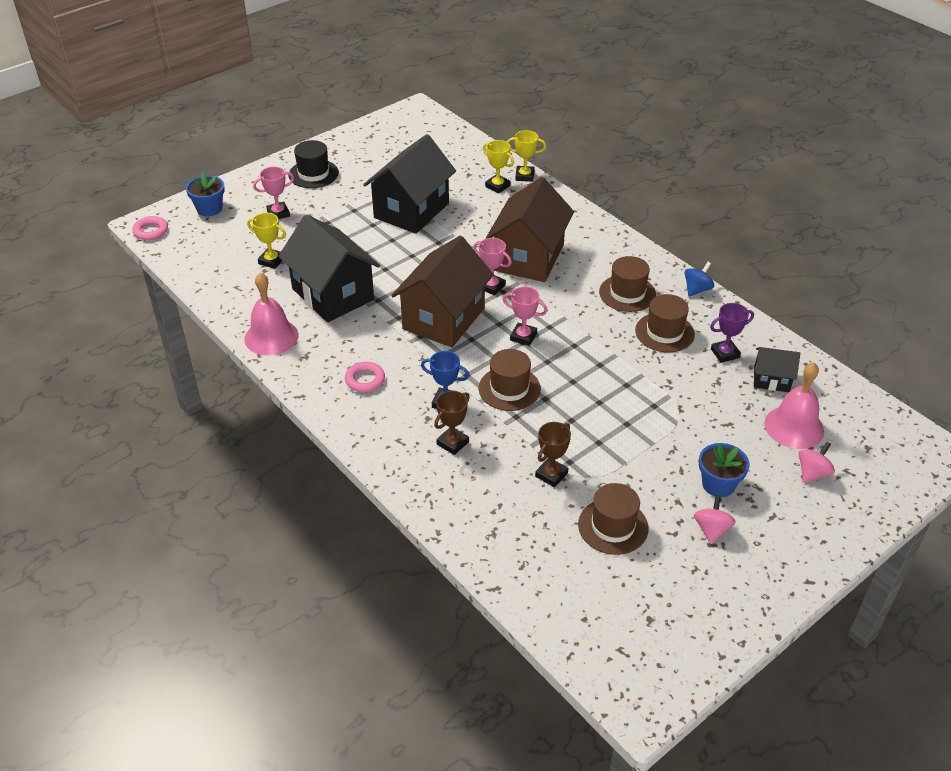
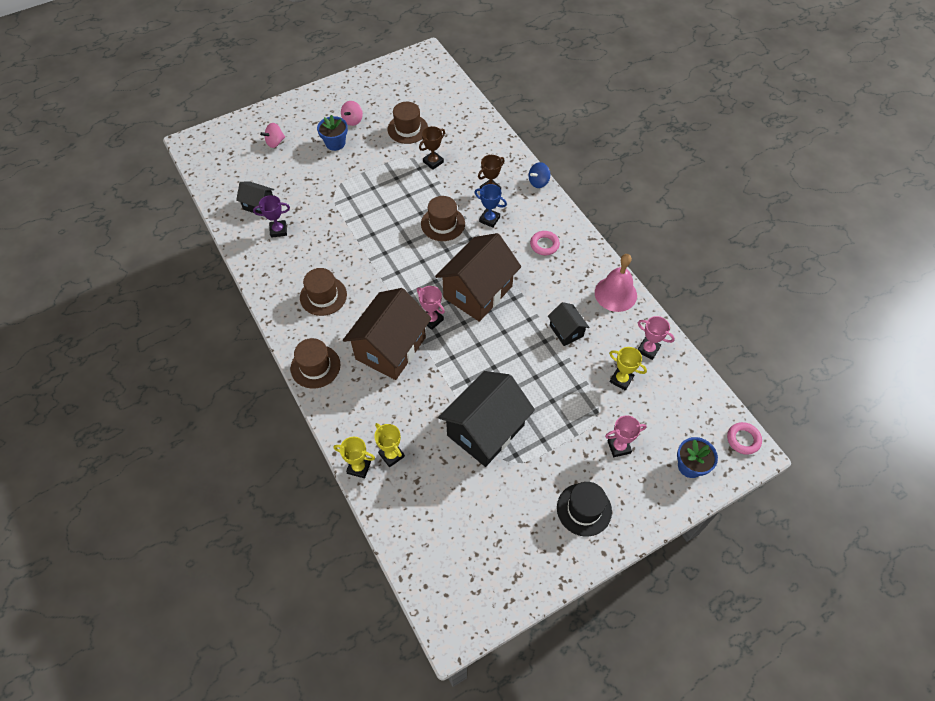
camera: 170 degrees left, 15 degrees up
(333, 294) = (566, 331): black house -> black house, size x0.49
(523, 337) = (420, 266): pink trophy -> pink trophy (648, 349)
(664, 332) = (312, 254): brown hat -> brown hat (315, 366)
(697, 289) = (265, 291): blue spinning top -> blue spinning top (538, 182)
(794, 427) = (267, 171): pink bell -> none

